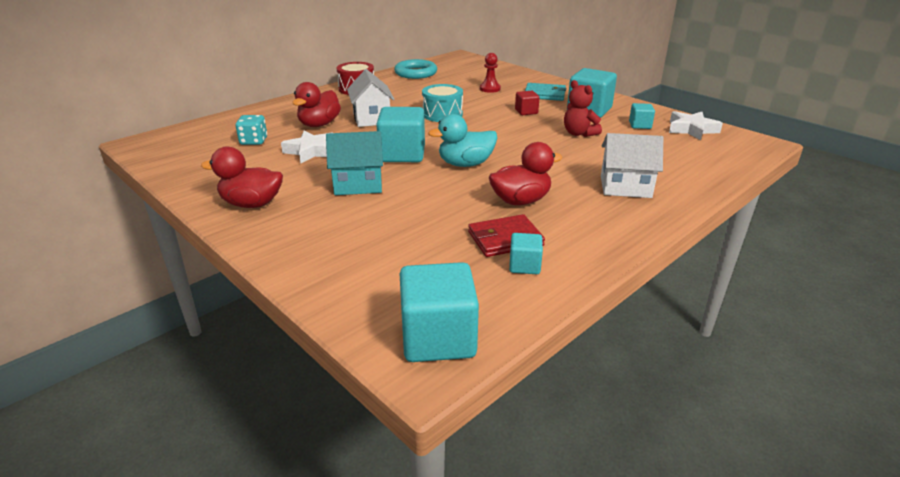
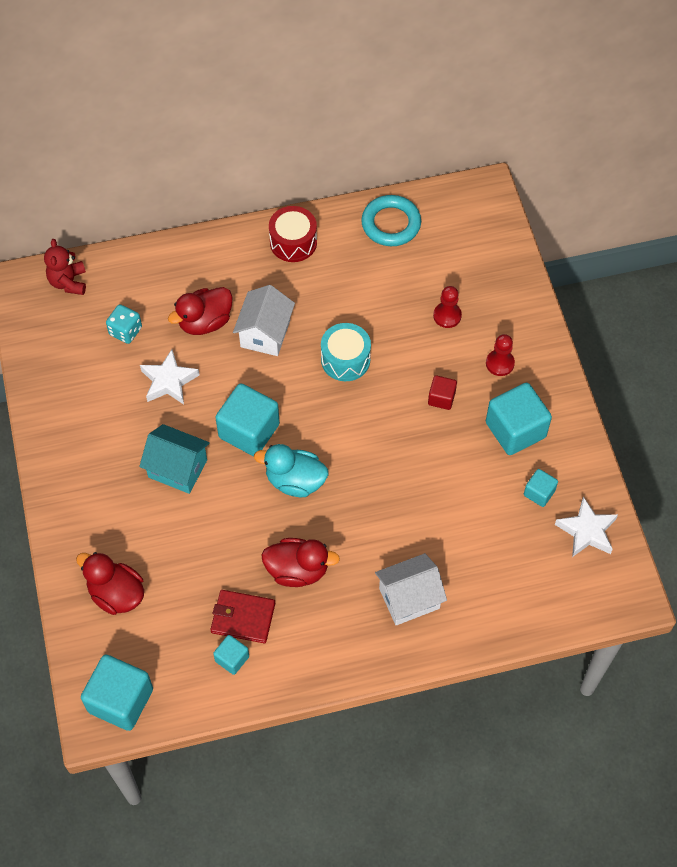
camera: 30 degrees right, 30 degrees up
(252, 204) = (76, 457): red duck -> red duck (116, 594)
(545, 94) = (500, 363): turquoise wallet -> red pawn
(579, 133) = (456, 477): red teddy bear -> red teddy bear (68, 282)
(625, 187) = (409, 598): white house -> white house turned 60 degrees counterclockwise

